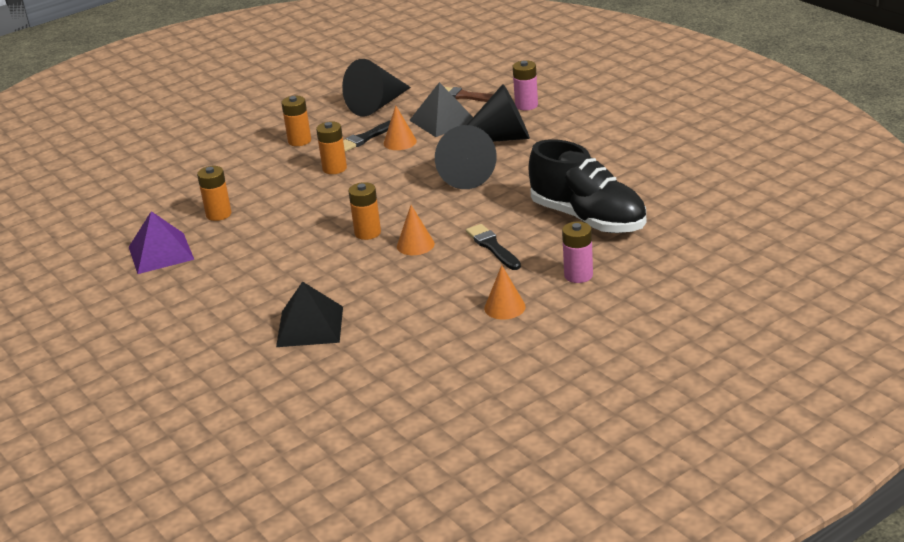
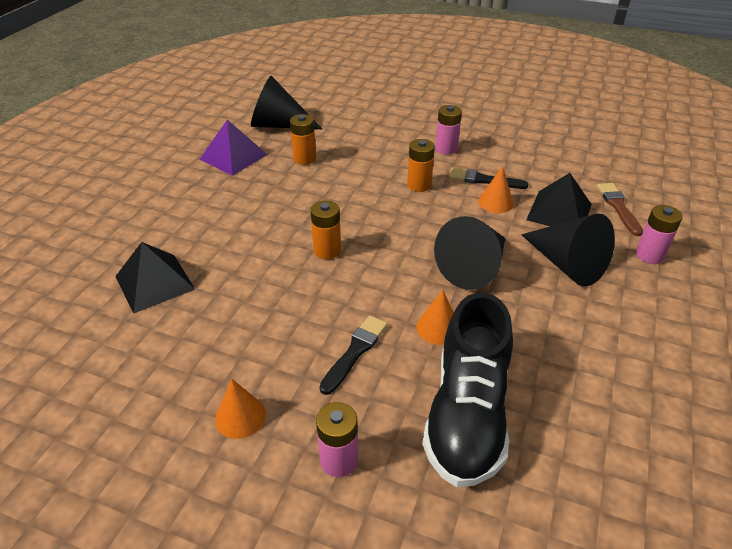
camera: 55 degrees right, 10 degrees up
(299, 141) = (446, 149): orange battery -> pink battery
(377, 105) = (544, 163): black cone -> black cone (278, 125)
(415, 245) = (325, 291): orange cone -> orange cone (438, 328)

